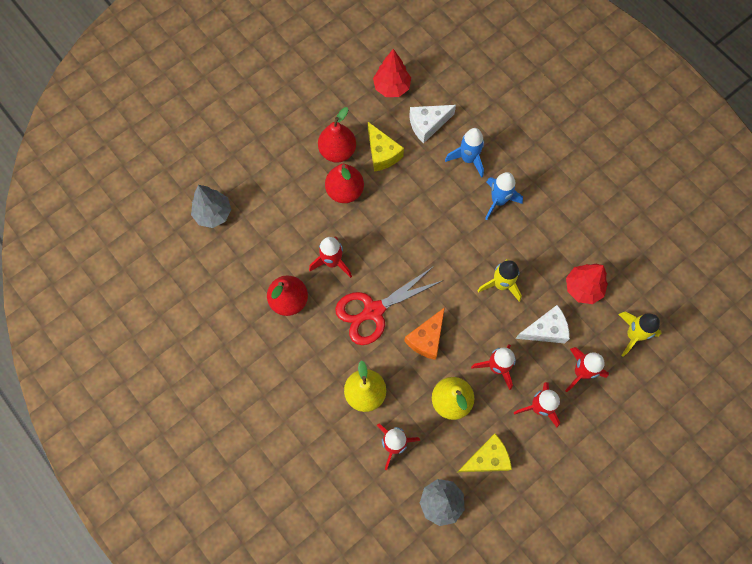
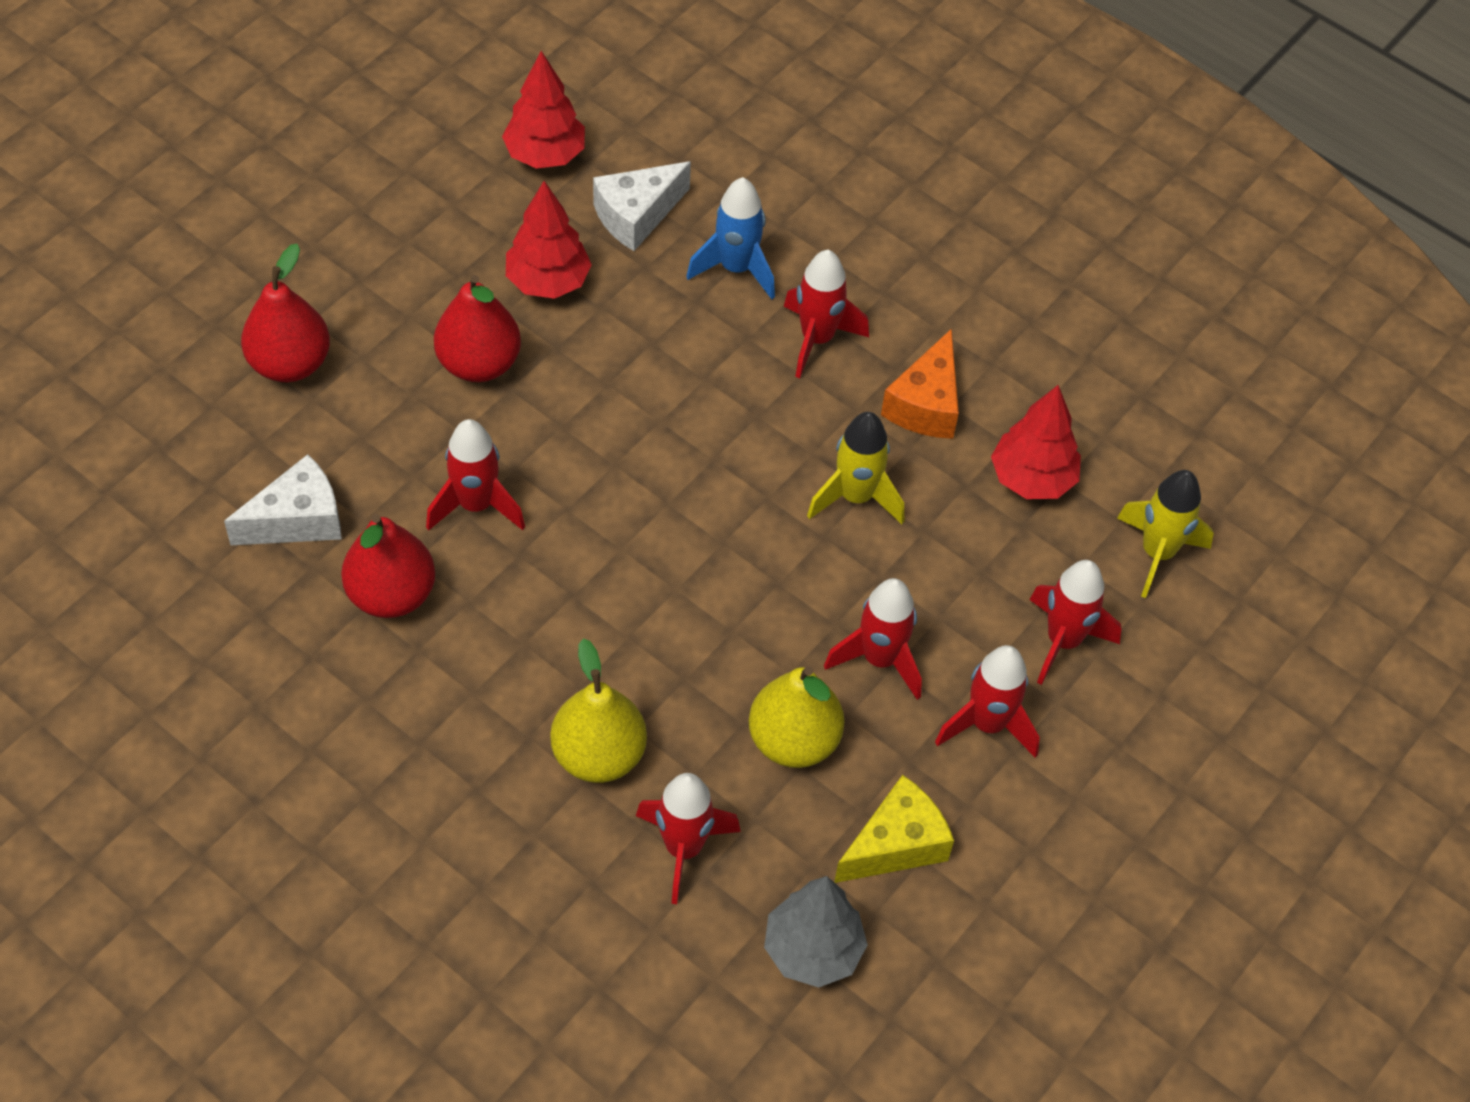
camera: 15 degrees left, 15 degrees down
(213, 214) = (188, 446): grey tree -> none
(337, 151) = (449, 289): red pear -> red pear (290, 363)
(373, 311) = (585, 588): red scissors -> none
(382, 153) = (548, 281): yellow cheese -> red tree
(426, 339) = (715, 626): orange cheese -> orange cheese (926, 404)
(498, 201) = (817, 339): blue rocket -> red rocket
(545, 330) = (970, 571): white cheese -> white cheese (298, 520)

